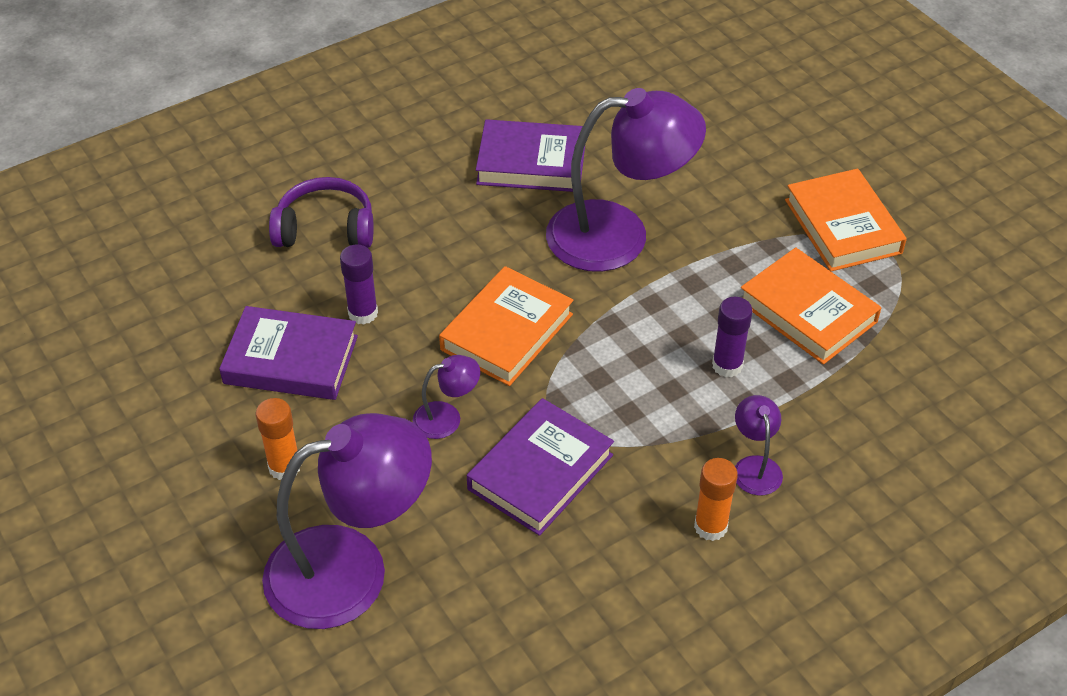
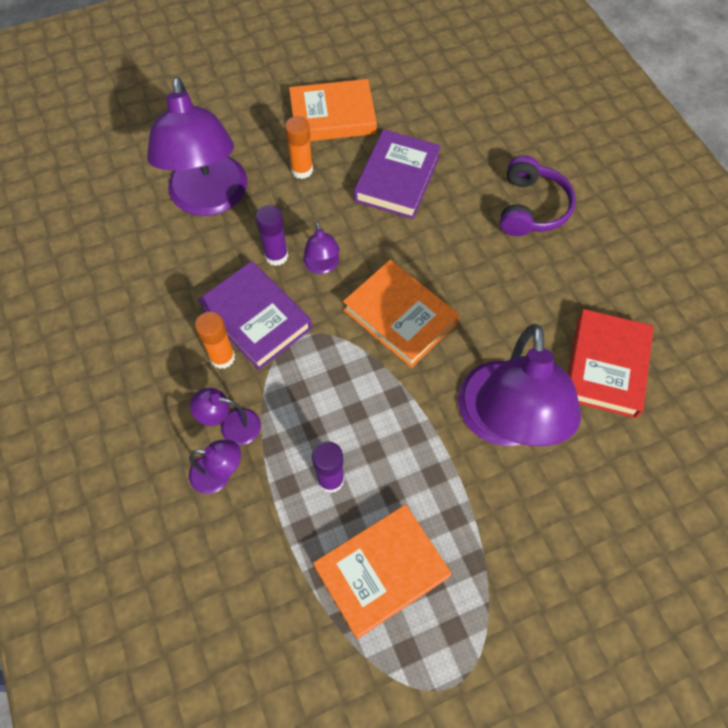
camera: 100 degrees right, 15 degrees up
(363, 313) = (436, 224): purple glue stick -> purple glue stick (276, 256)
(531, 163) = (606, 366): purple book -> red book
(692, 467) = (231, 426): none -> purple lamp
(710, 527) = (172, 425): orange glue stick -> orange glue stick (222, 357)
(842, 226) = (495, 647): orange book -> orange book (332, 116)

